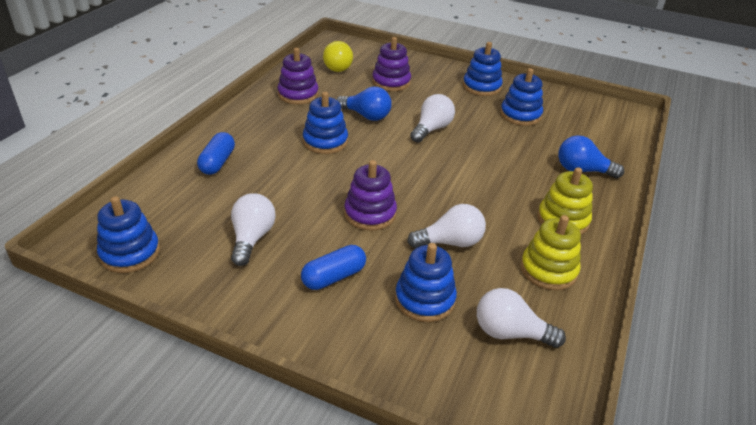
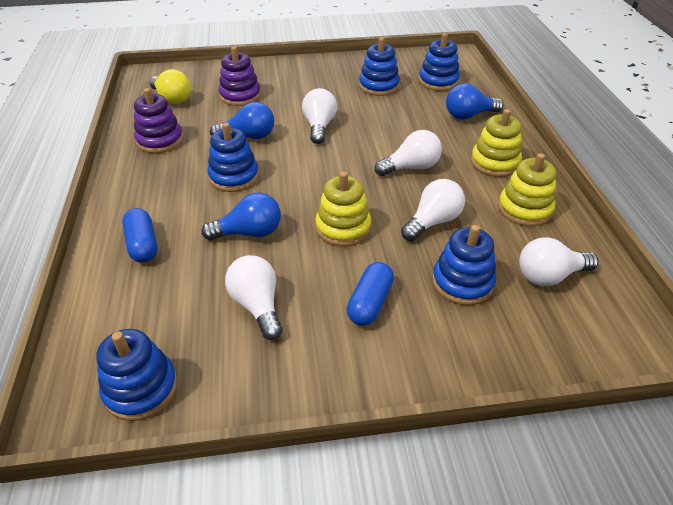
camera: 30 degrees left, 5 degrees up
(296, 186) = (249, 233): none -> blue light bulb
(370, 214) = (343, 228): purple stacking toy -> yellow stacking toy
(477, 192) = (411, 167): none -> white light bulb
(481, 87) = (324, 72): blue stacking toy -> blue stacking toy (438, 81)

